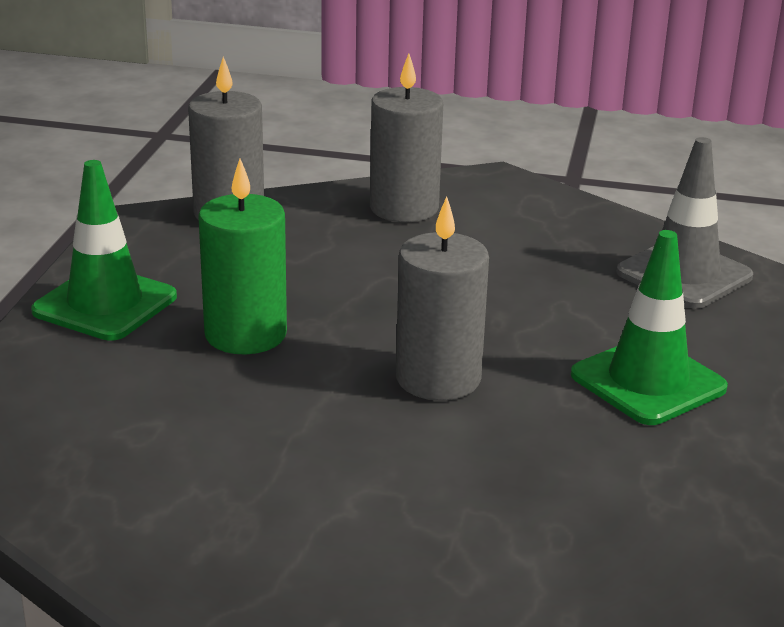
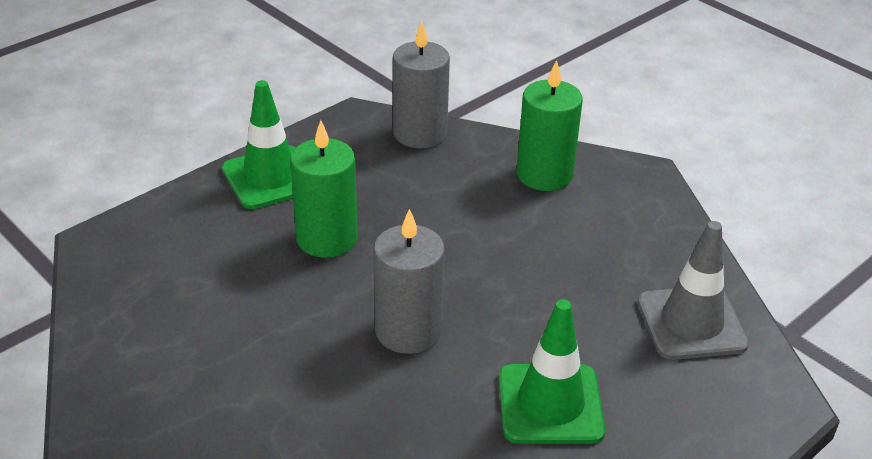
camera: 35 degrees right, 10 degrees up
(404, 208) = (544, 174): grey candle -> green candle

